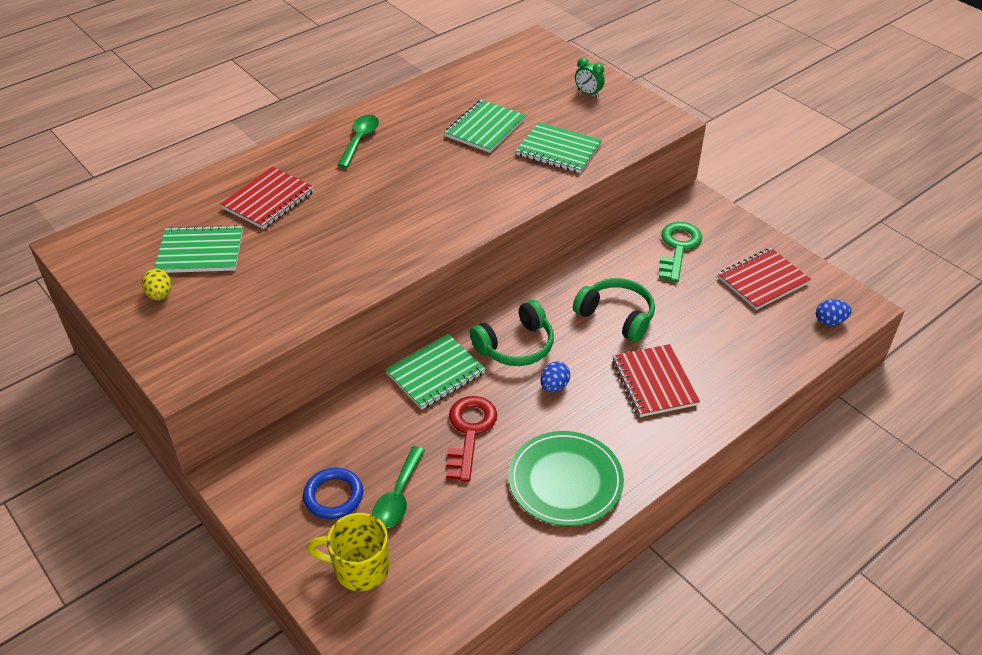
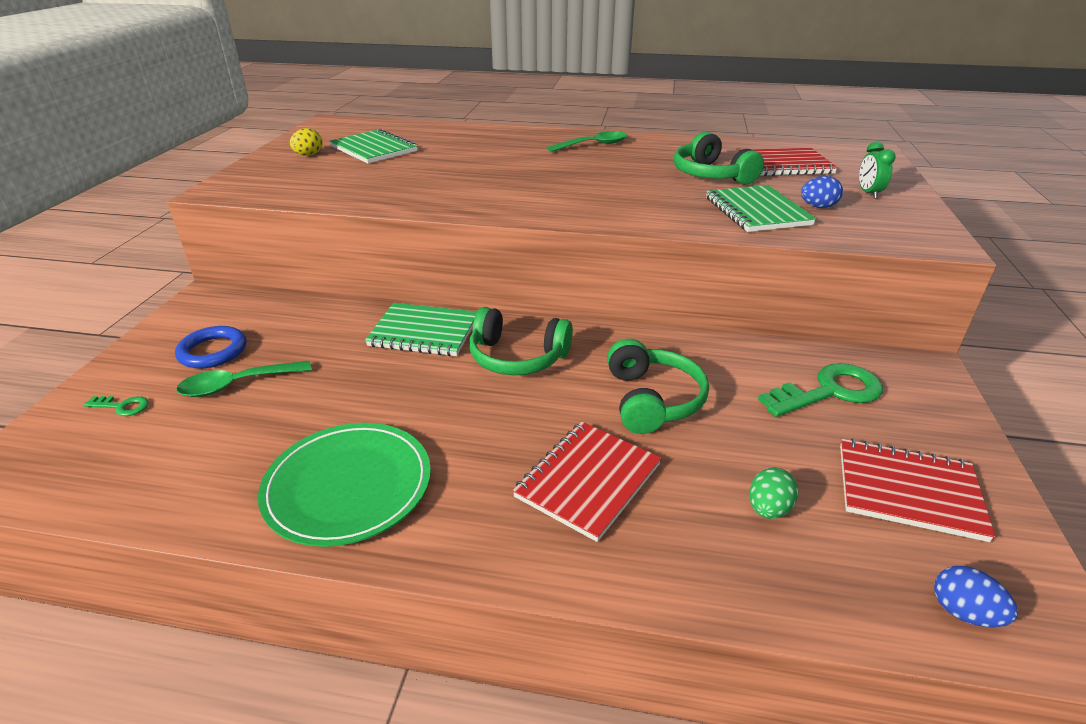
camera: 50 degrees right, 10 degrees down
(268, 200) = (467, 146): red notebook -> red notebook (785, 165)
(360, 568) = (122, 406): yellow mug -> green key
(469, 432) = (364, 385): red key -> none
(485, 128) = (711, 175): green notebook -> green headphones
(554, 386) = (489, 408): blue egg -> blue egg (817, 207)
(731, 333) = (768, 509): none -> green egg

